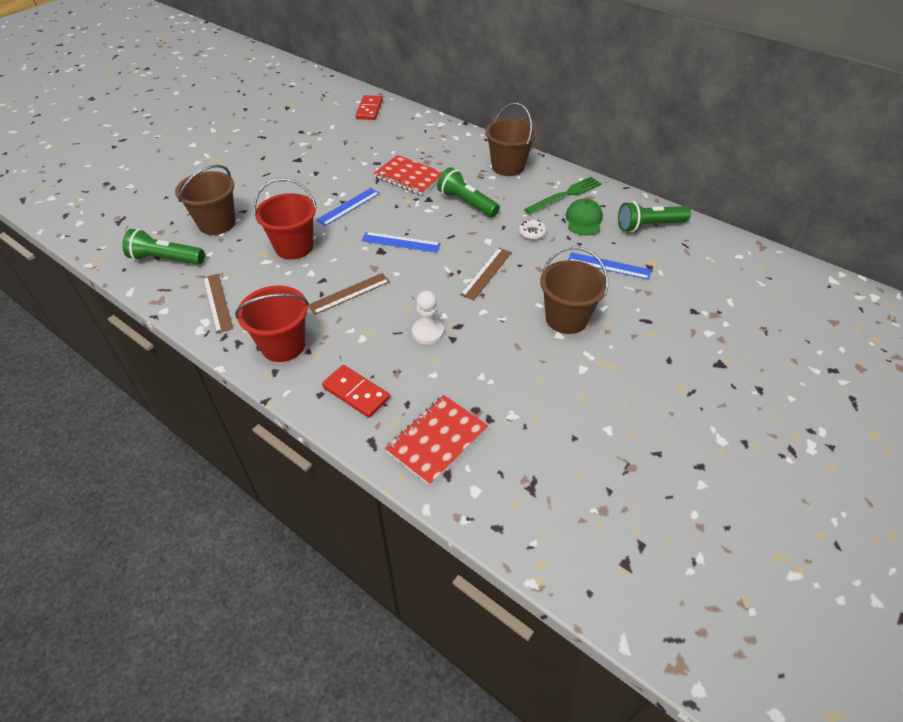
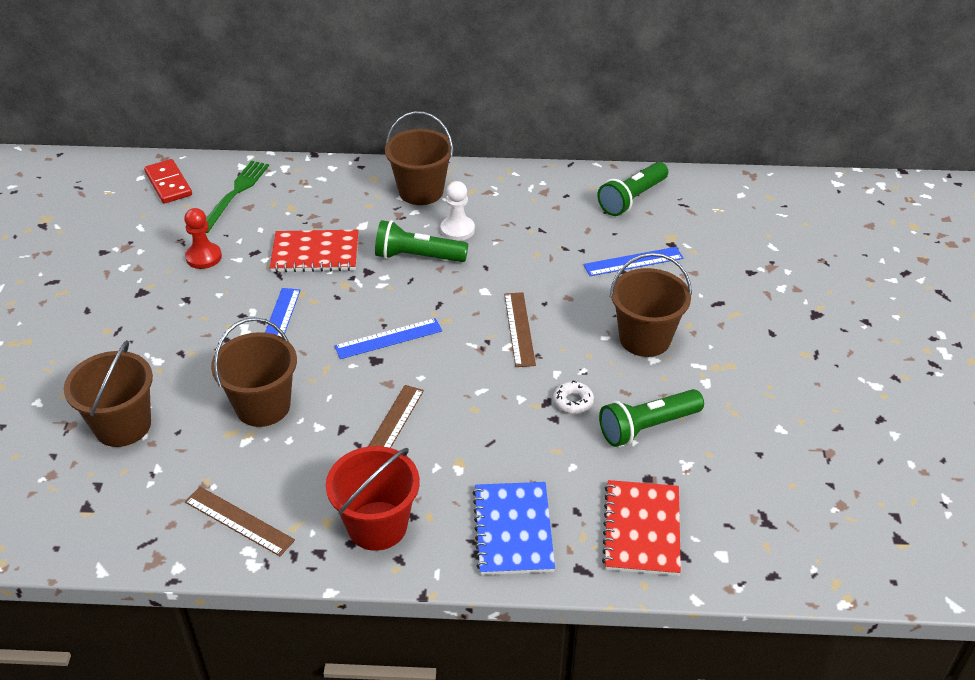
camera: 35 degrees left, 5 degrees down
(166, 259) = (103, 505): green flashlight -> green flashlight (647, 427)
(294, 247) = (263, 406): red bucket -> brown bucket
(347, 154) = (204, 257): none -> red pawn
(356, 393) = (513, 530): red domino -> blue notebook
(428, 332) = (522, 425): white pawn -> white pawn (457, 230)
(532, 233) = (523, 260): white donut -> white donut (573, 401)
(565, 195) = (516, 200): green fork -> green fork (235, 194)
(584, 220) = (562, 221): green cap -> none

